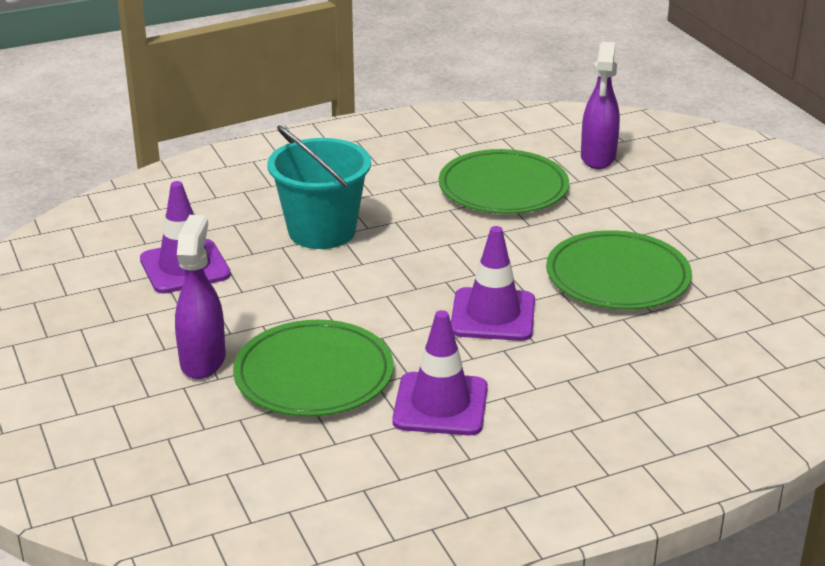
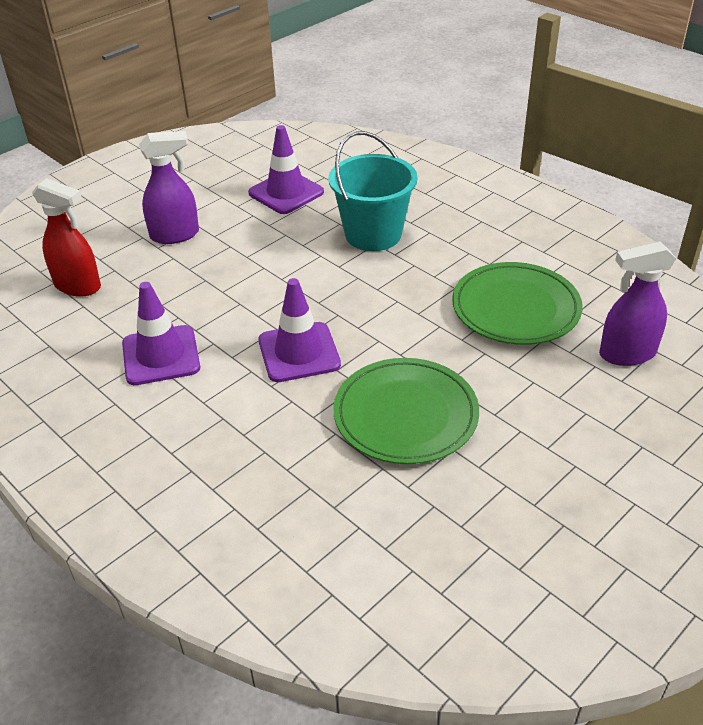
camera: 70 degrees right, 10 degrees up
(253, 452) = (78, 286): none -> red spray bottle
(314, 374) = (177, 285): green plate -> none

